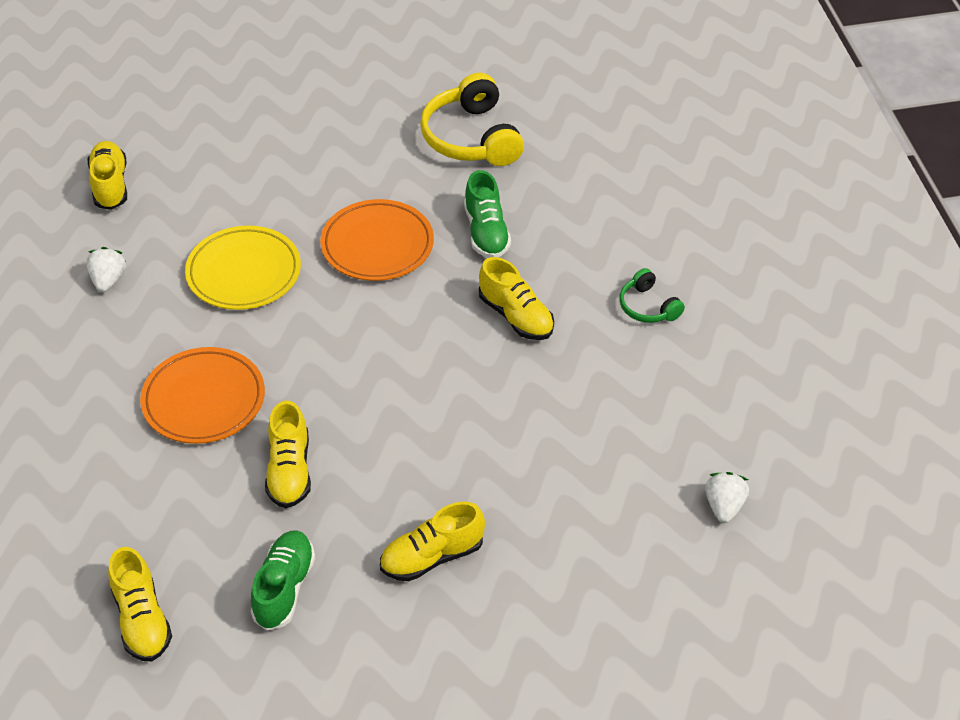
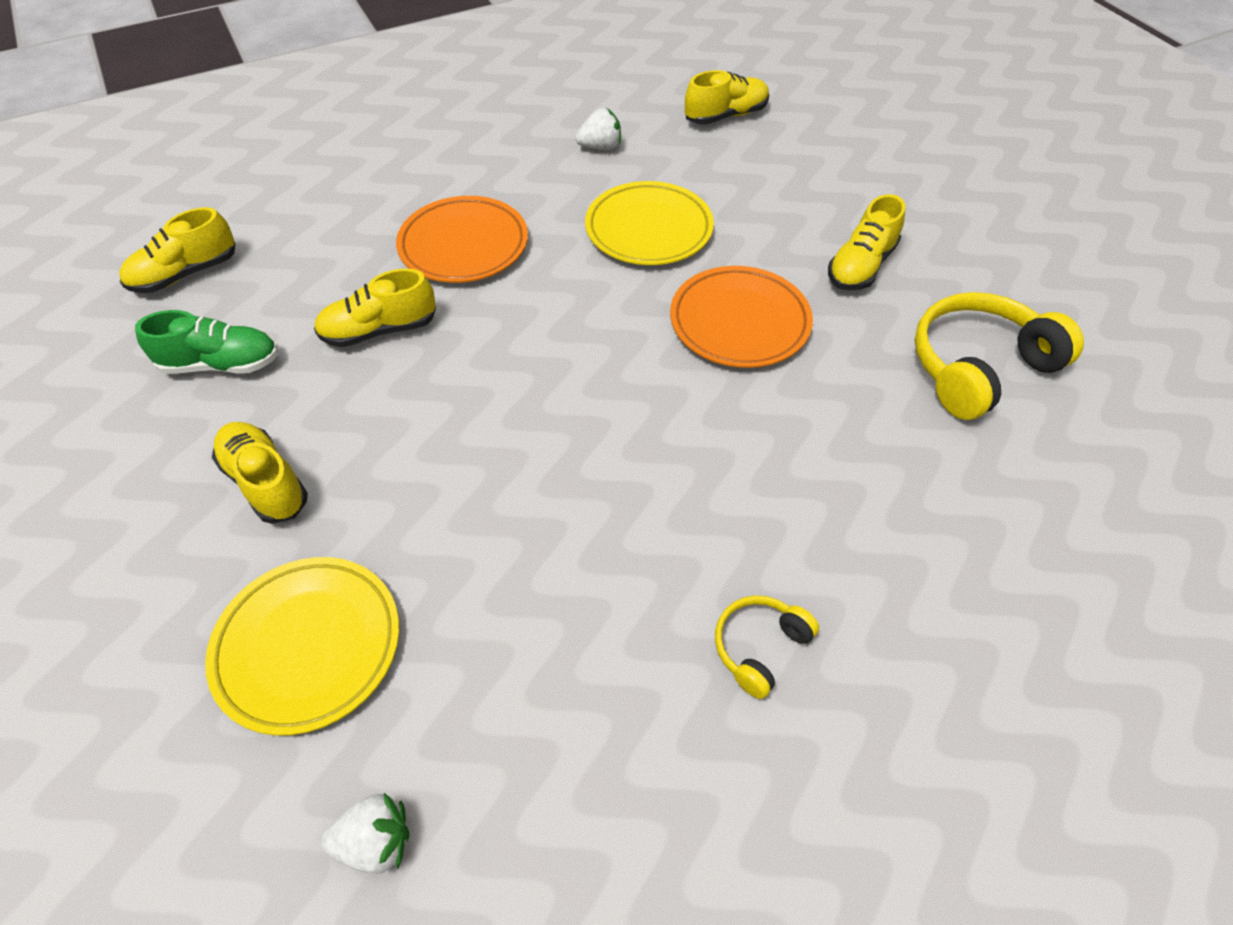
camera: 75 degrees right, 5 degrees up
(486, 232) = (814, 420): green shoe -> none
(516, 316) = (677, 484): yellow shoe -> yellow shoe (861, 266)
(585, 534) = (308, 646): none -> yellow plate
(647, 307) = (759, 647): green headphones -> yellow headphones

